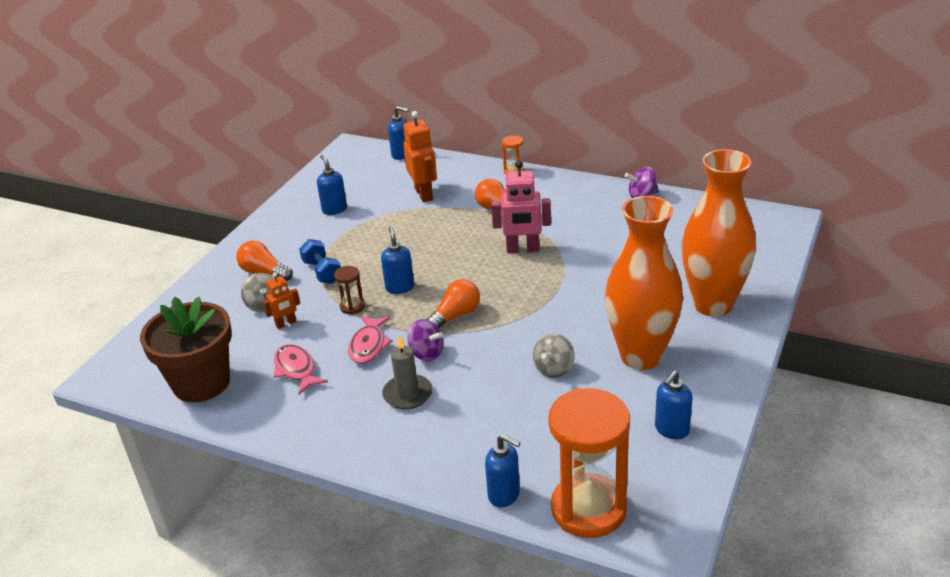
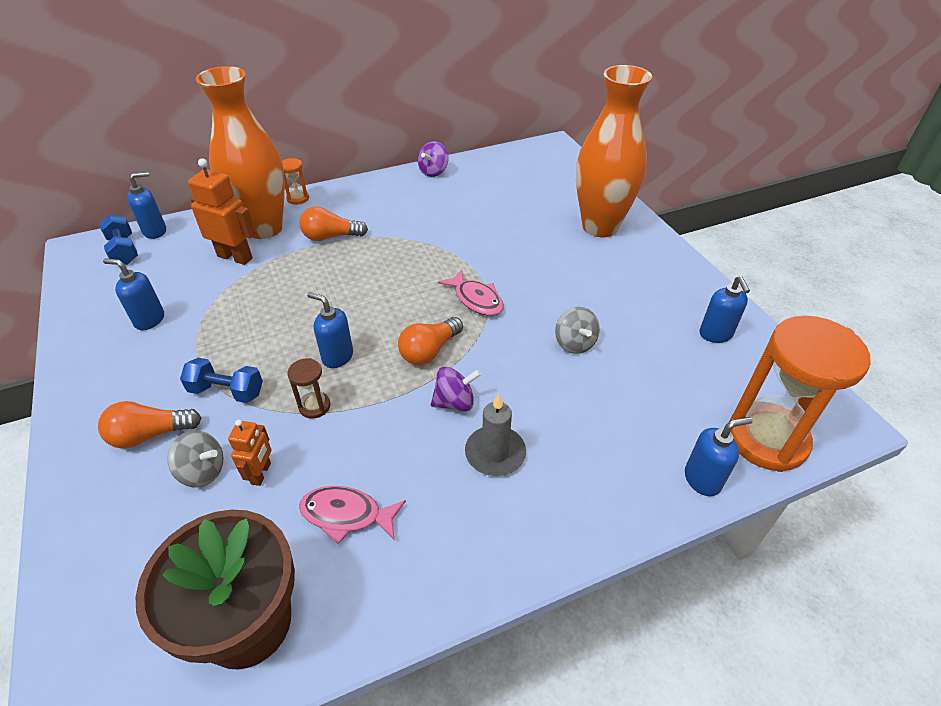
camera: 50 degrees left, 10 degrees up
(369, 345) = (388, 433): pink fish -> pink fish (476, 299)
(371, 159) = (124, 250): none -> blue dumbbell
(455, 316) = (429, 351): orange light bulb -> orange light bulb turned 135 degrees counterclockwise
(522, 249) = (402, 259): pink robot -> none
(641, 356) = (615, 293): orange vase -> orange vase (264, 228)

